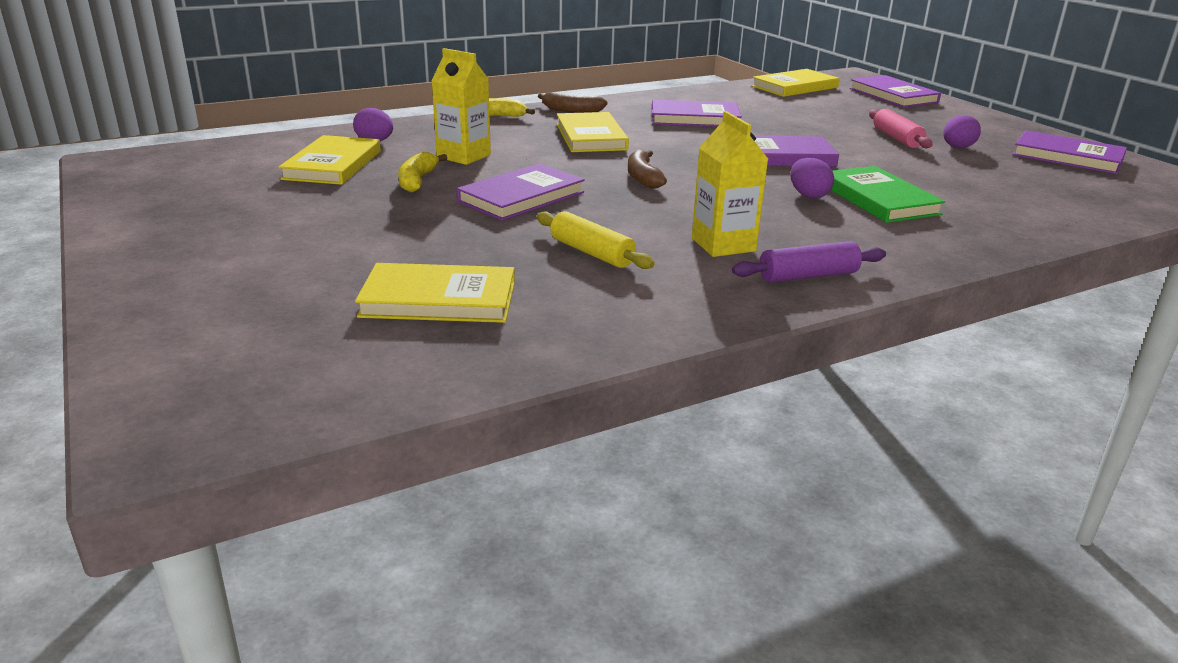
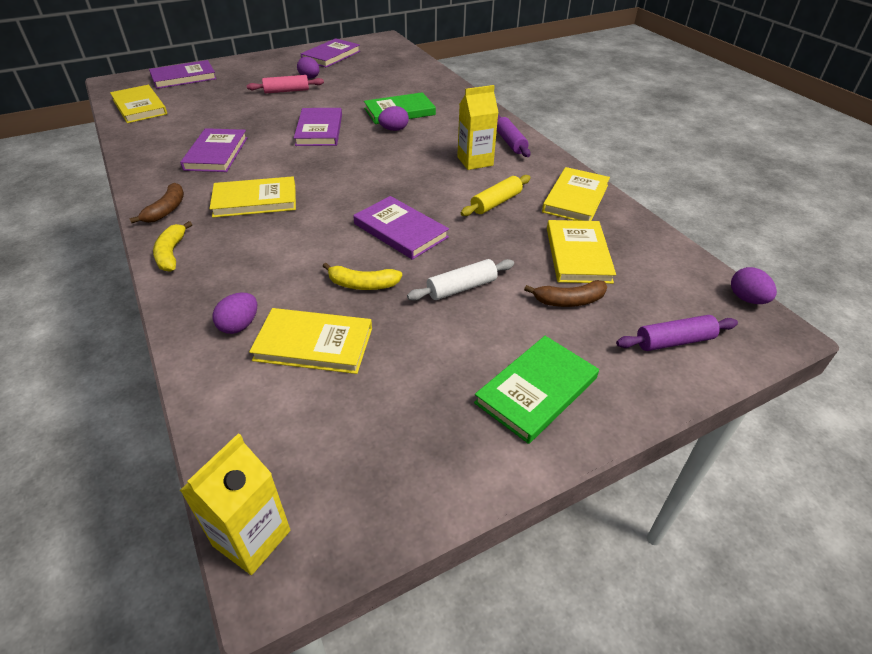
camera: 90 degrees left, 15 degrees up
(193, 250) = (536, 390): none -> green book
(205, 345) = (674, 341): none -> purple rolling pin
(256, 437) = (746, 299): none -> purple egg
(391, 224) = (461, 288): none -> white rolling pin
(463, 156) = (298, 264): yellow carton -> yellow carton (252, 538)
(609, 315) = (575, 198): none -> yellow book
(643, 177) = (359, 181): brown banana -> brown banana (569, 301)

